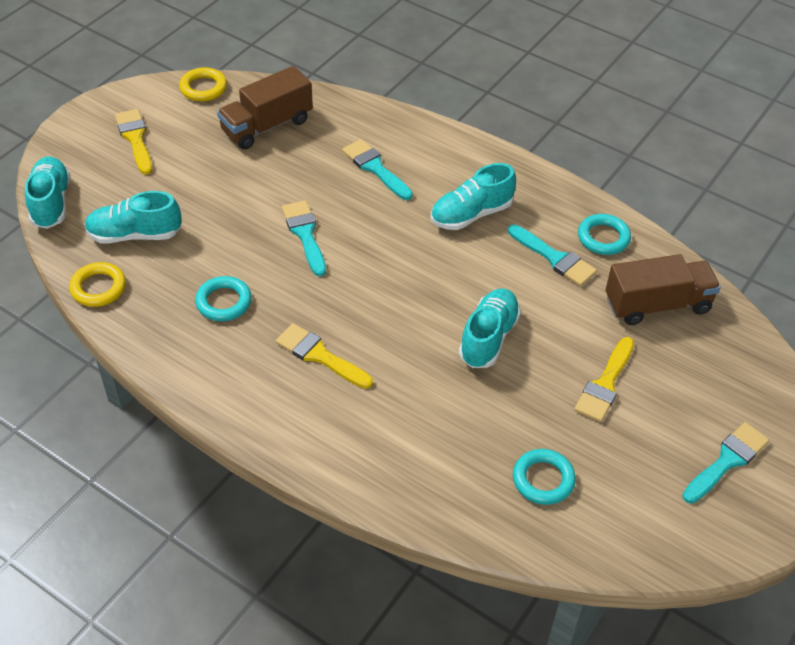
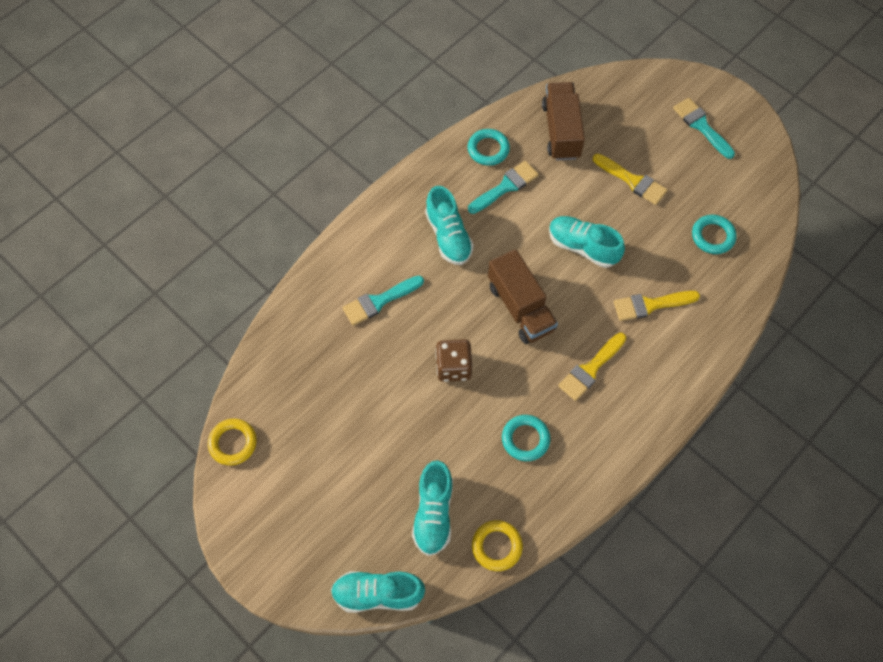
camera: 80 degrees left, 15 degrees up
(135, 138) = (297, 512): yellow brush -> yellow brush (650, 305)
(267, 126) = (303, 387): brown truck -> brown truck (520, 308)
(305, 234) = (453, 367): turquoise brush -> brown dice

